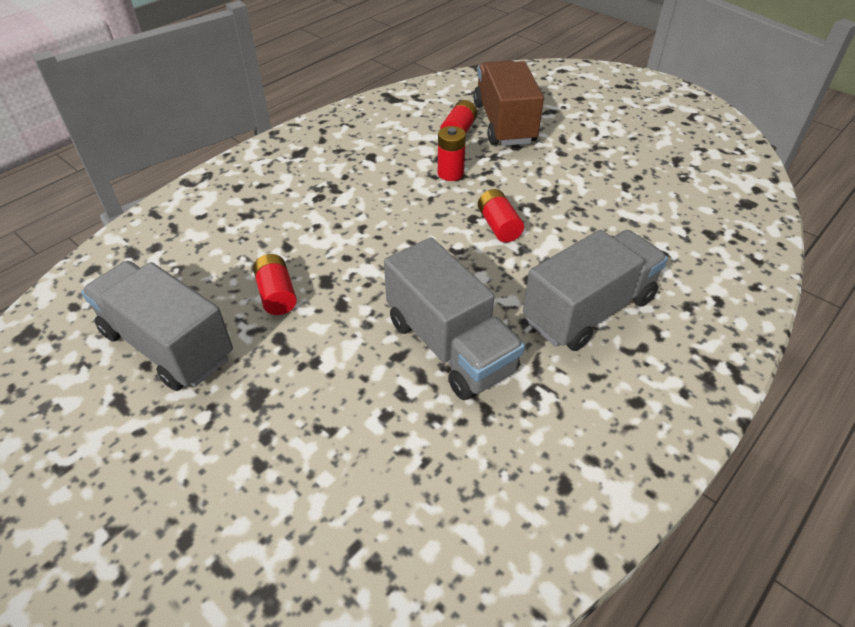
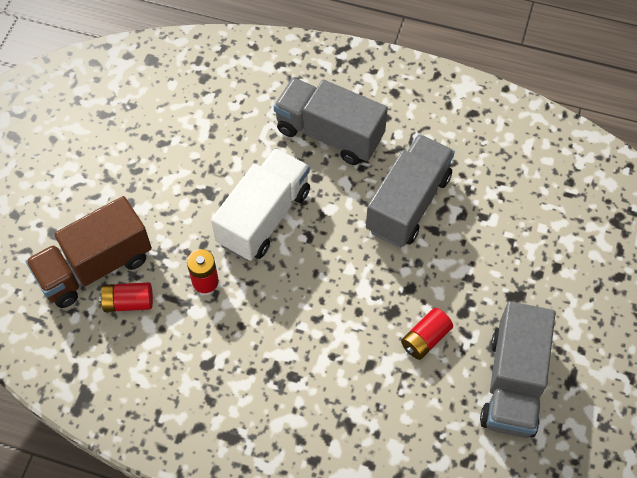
camera: 115 degrees left, 15 degrees up
(499, 226) = (264, 217): red battery -> white truck

